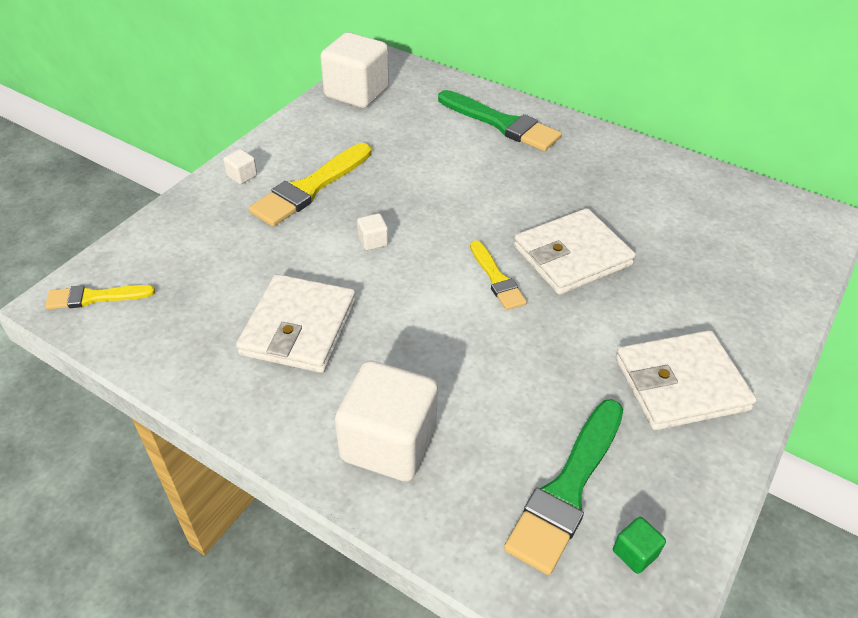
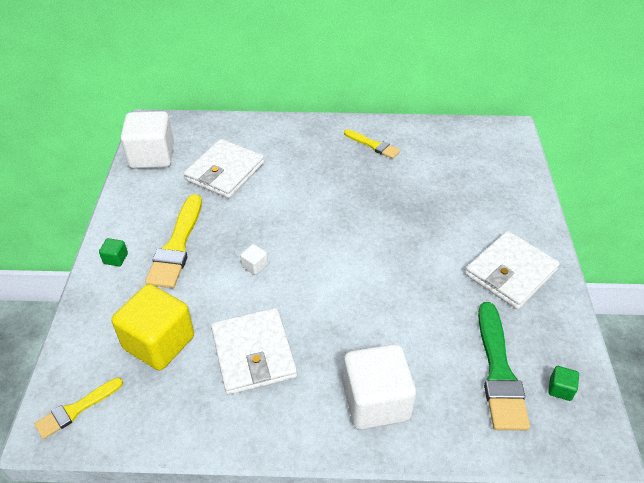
camera: 30 degrees left, 0 degrees up
(217, 272) = (159, 342): none -> yellow cube
(242, 176) = (115, 259): white cube -> green cube
(496, 278) = (356, 255): yellow brush -> yellow brush (373, 145)
(501, 123) = (275, 141): green brush -> none
(572, 256) = (390, 217): white wallet -> white wallet (225, 172)

